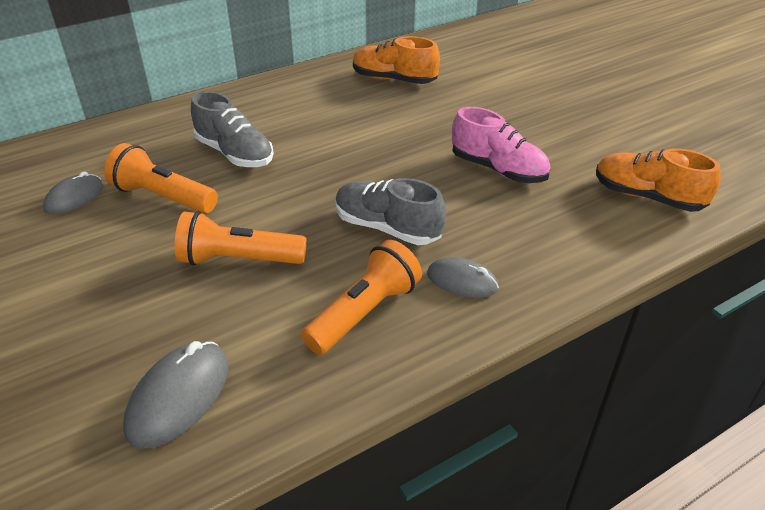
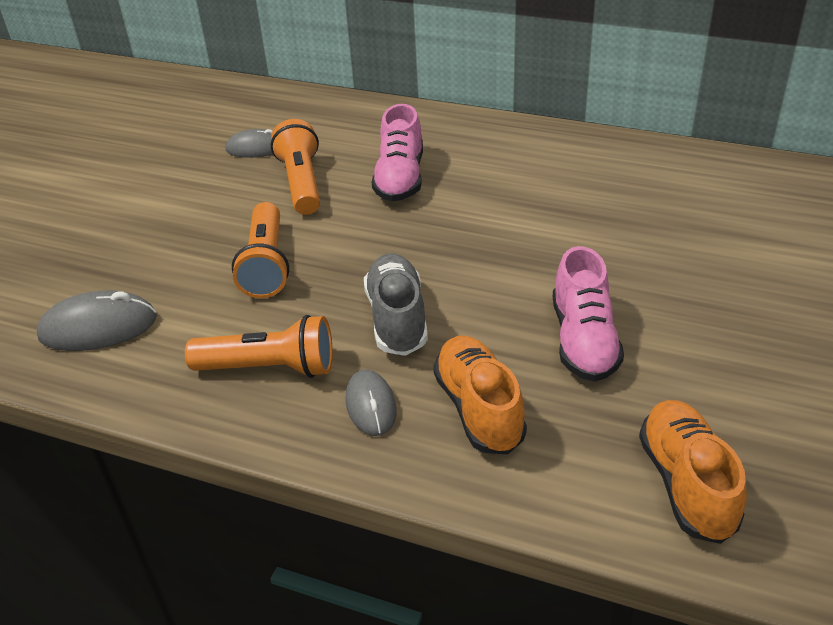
camera: 55 degrees right, 0 degrees up
(234, 153) = (400, 178): grey shoe -> pink shoe
(238, 260) = (266, 265): orange flashlight -> orange flashlight turned 150 degrees counterclockwise
(394, 79) = (650, 189): orange shoe -> orange shoe (479, 409)

